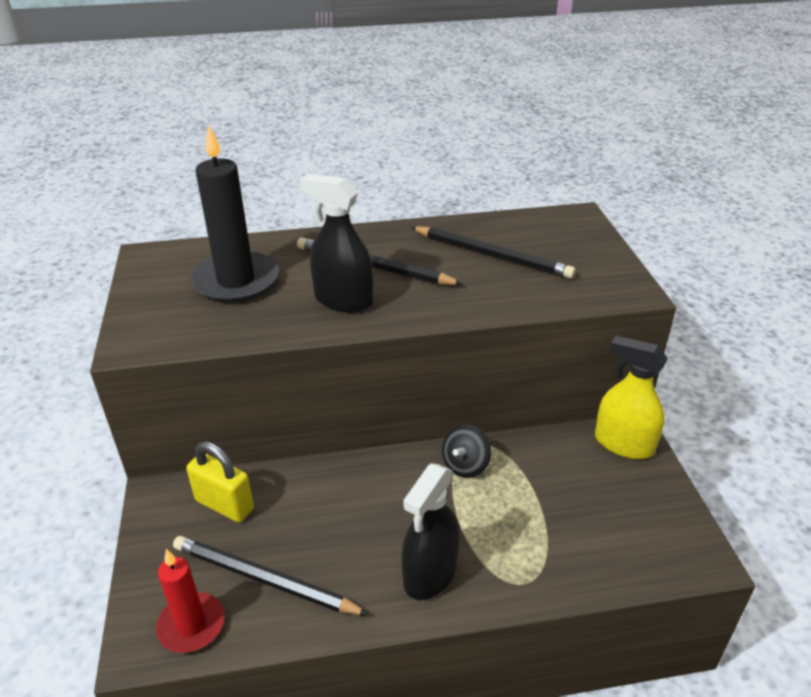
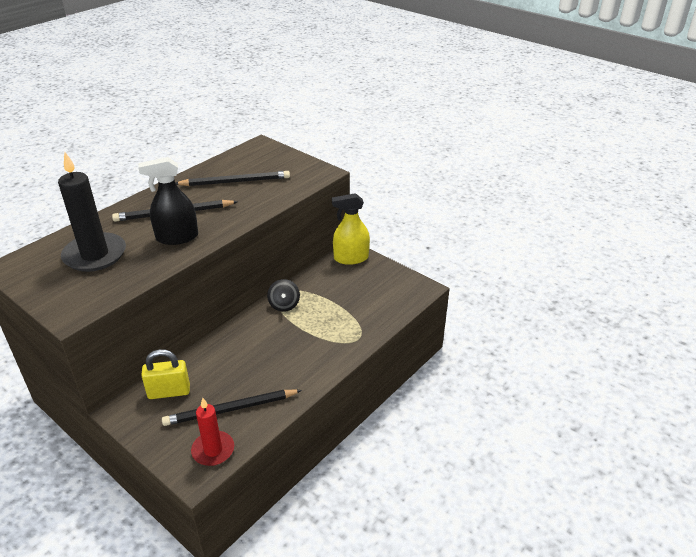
camera: 40 degrees left, 0 degrees up
(430, 573) = (312, 359): black spray bottle -> none

